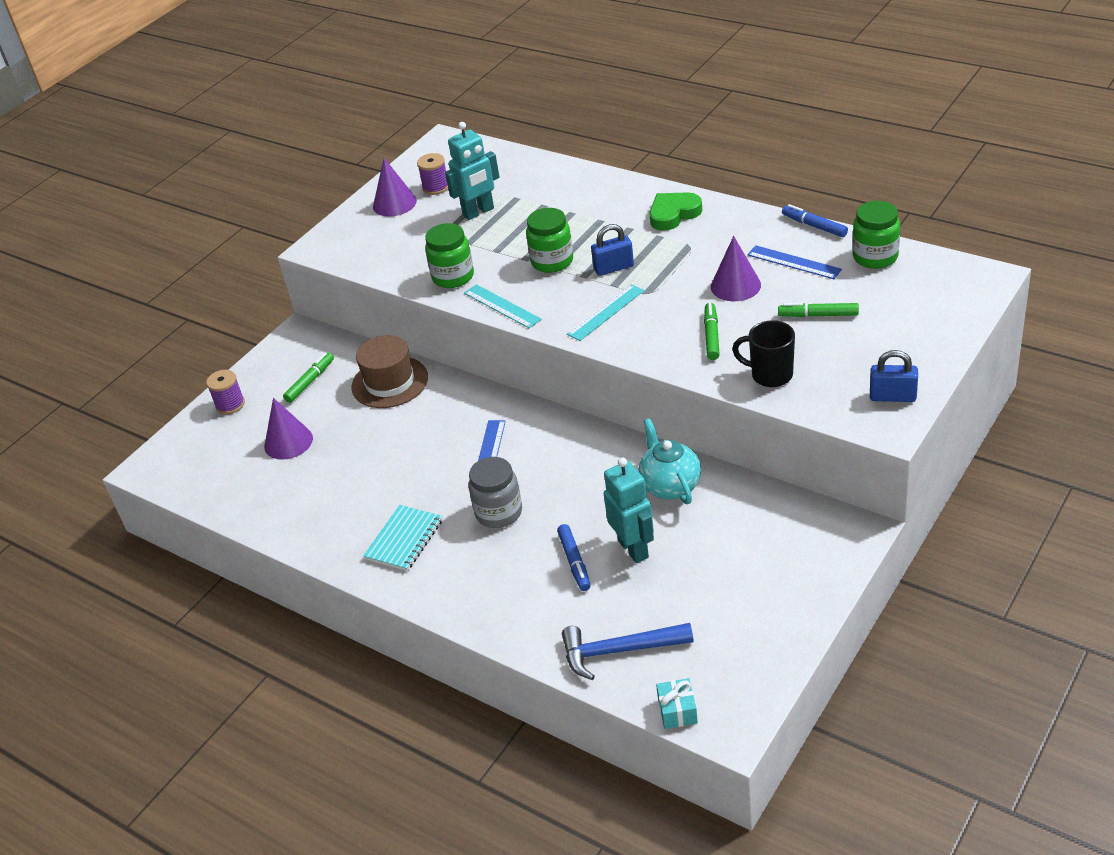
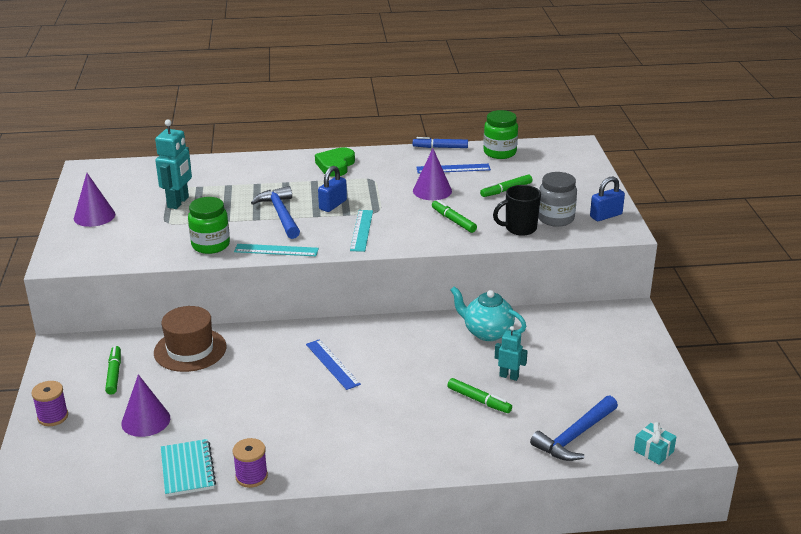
camera: 45 degrees left, 10 degrees down
(404, 540) = (333, 441): turquoise notebook -> turquoise notebook (188, 469)
(436, 187) = (119, 197): purple spool -> purple spool (251, 476)
(499, 512) = (386, 395): grey jar -> grey jar (555, 218)
(552, 261) = (280, 214): green jar -> blue hammer
(574, 562) = (479, 400): blue marker -> green marker
(633, 549) = (509, 376): turquoise robot -> turquoise robot, size x0.59

